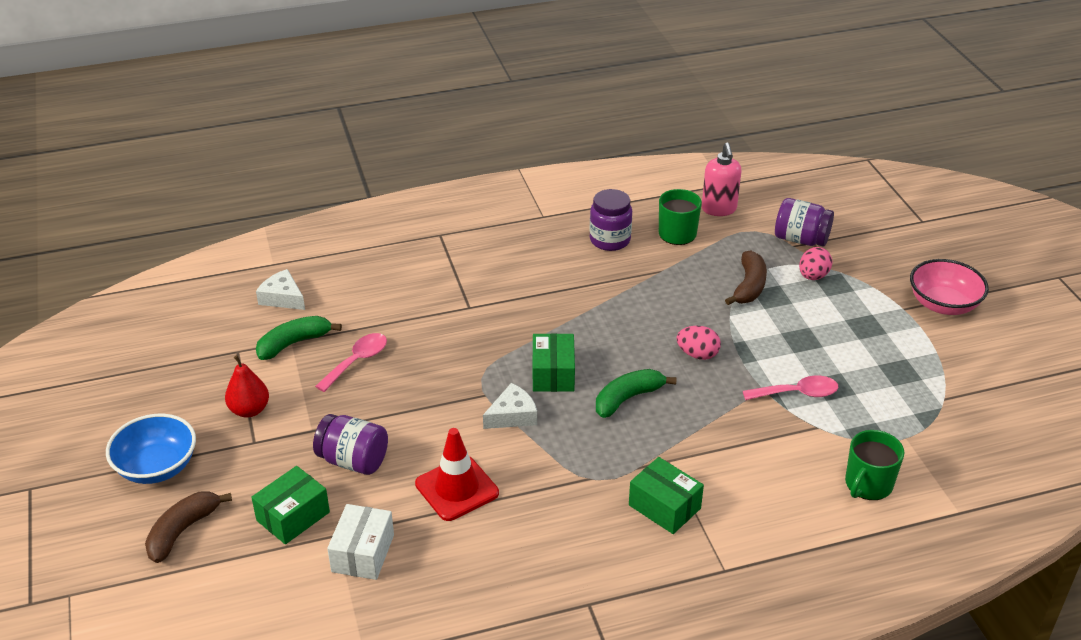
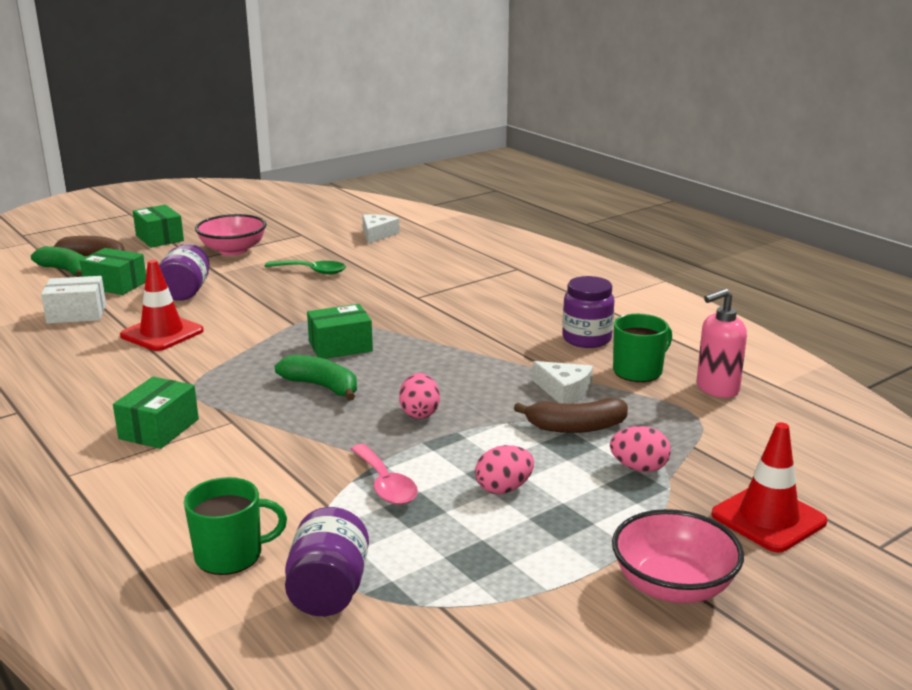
camera: 70 degrees right, 15 degrees down
(157, 467) = (159, 238): blue bowl -> green box
(249, 410) = (233, 250): red pear -> pink bowl
(294, 343) = (322, 248): green banana -> green banana (66, 271)
(357, 361) = (312, 271): pink spoon -> green spoon
(512, 415) = (269, 339): white cheese -> white cheese (564, 391)
(801, 239) = (714, 450): purple jar -> purple jar (328, 591)
(820, 340) = (504, 488): none -> pink egg
(868, 484) = (230, 555): green mug -> green mug turned 150 degrees clockwise
(885, 247) = (768, 518): none -> red traffic cone

